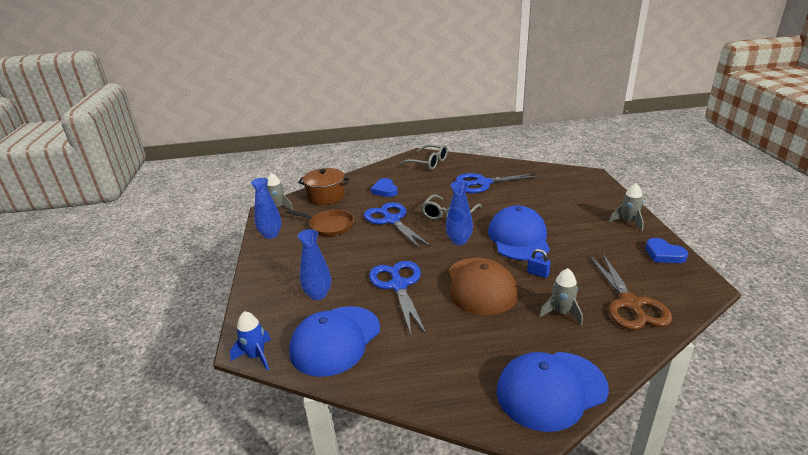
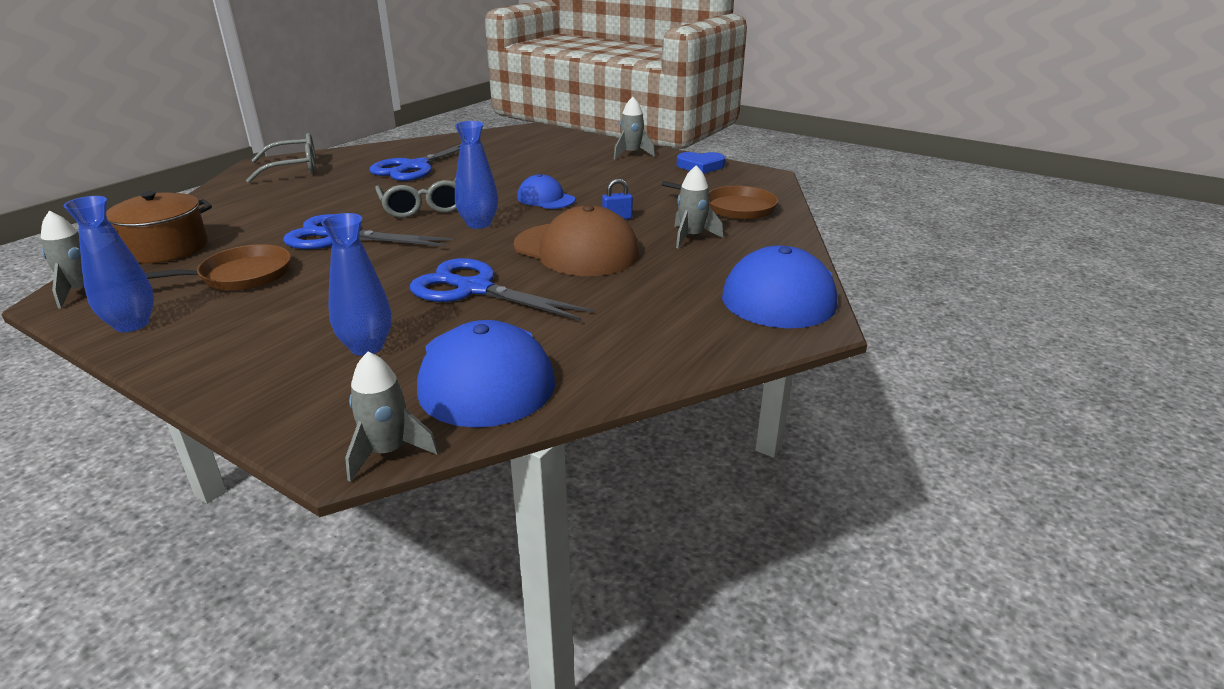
camera: 50 degrees left, 0 degrees up
(256, 356) = (388, 452): blue rocket -> grey rocket
(385, 190) = (271, 212): blue heart -> none
(518, 238) = (545, 199): blue cap -> blue cap, size x0.55
(630, 304) = (734, 208): brown scissors -> brown pan

